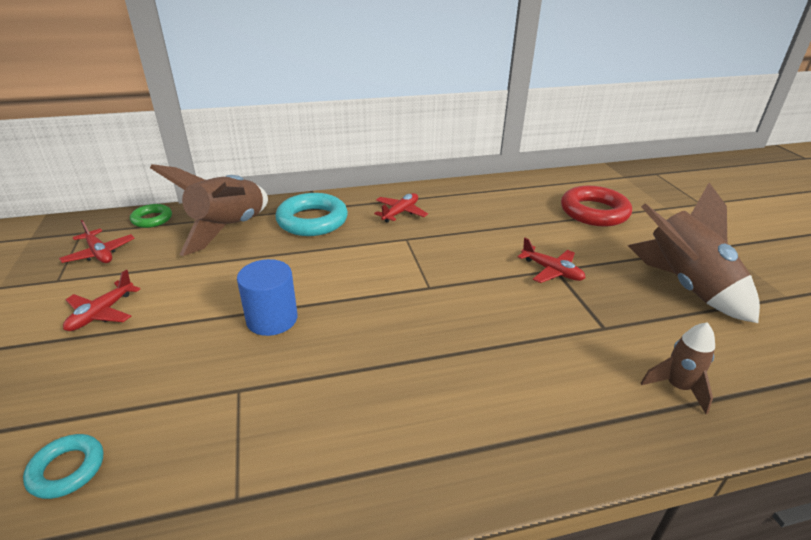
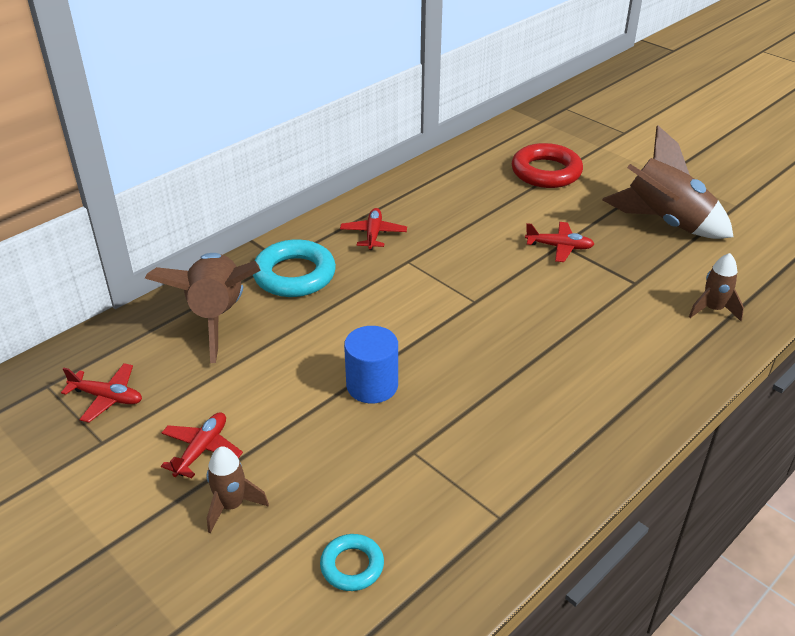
camera: 30 degrees left, 5 degrees up
(62, 365) = (231, 505): none -> brown rocket
(102, 313) = (202, 450): red plane -> red plane turned 150 degrees counterclockwise
(152, 219) = (112, 339): green ring -> none

